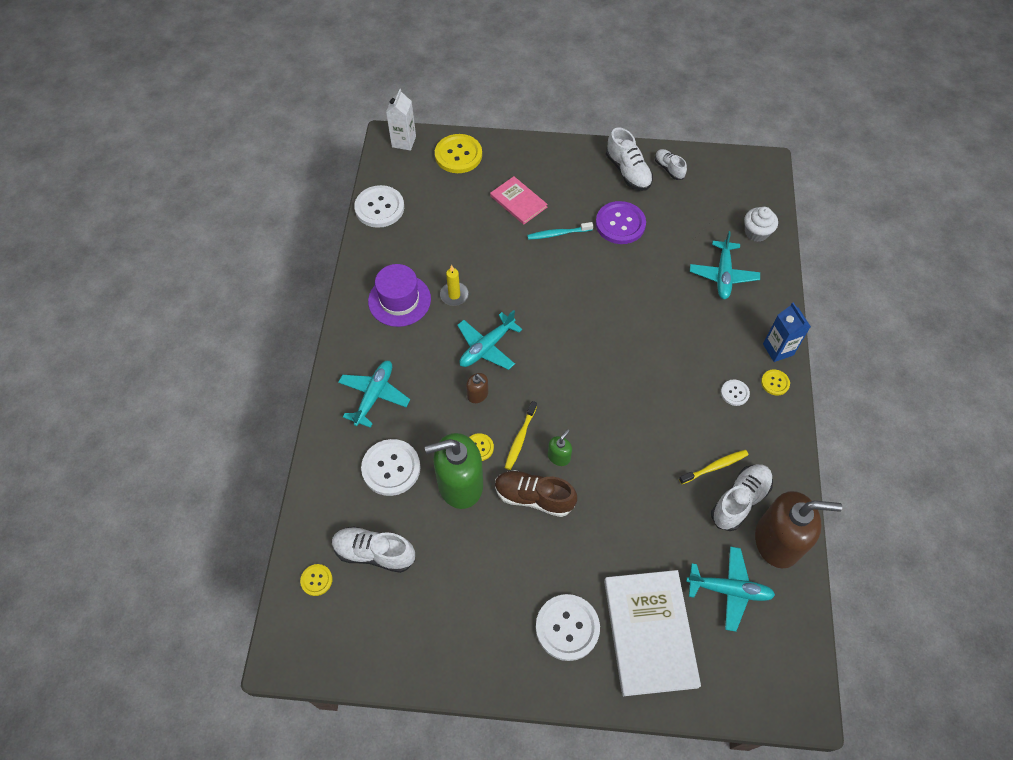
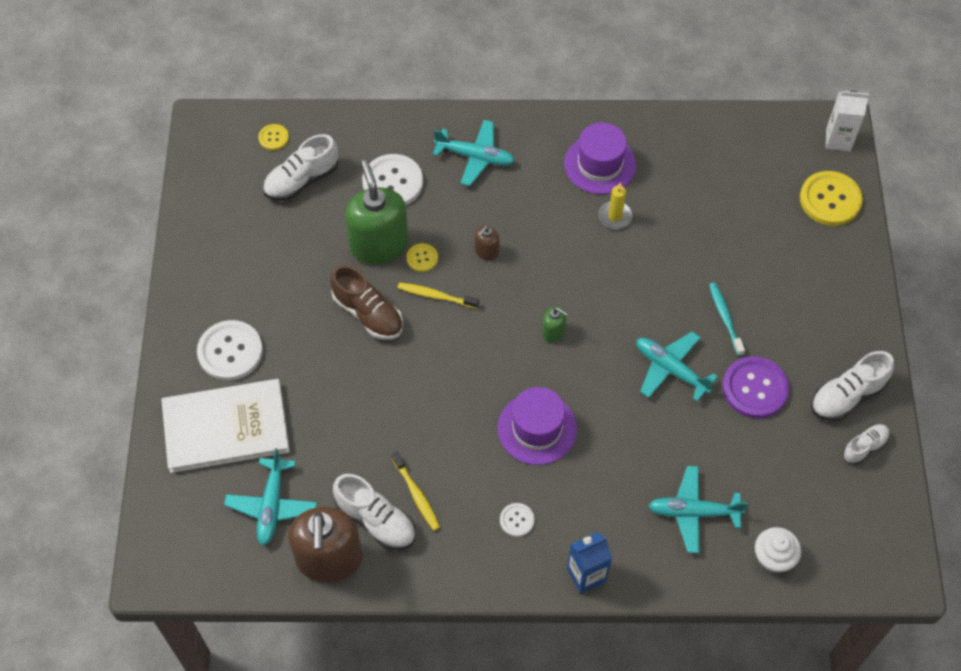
camera: 85 degrees right, 0 degrees up
(374, 553) = (302, 180): white shoe -> white shoe turned 135 degrees counterclockwise
(379, 208) = (728, 128): white button -> none
(487, 347) = (548, 255): turquoise plane -> turquoise plane (671, 369)
(518, 201) = (768, 271): pink book -> none
(534, 497) = (368, 313): brown shoe -> brown shoe turned 120 degrees clockwise
(559, 456) = (417, 334): green soap dispenser -> green soap dispenser (553, 332)
(653, 371) = (537, 428): none -> purple hat
(775, 383) = (536, 568): yellow button -> none

